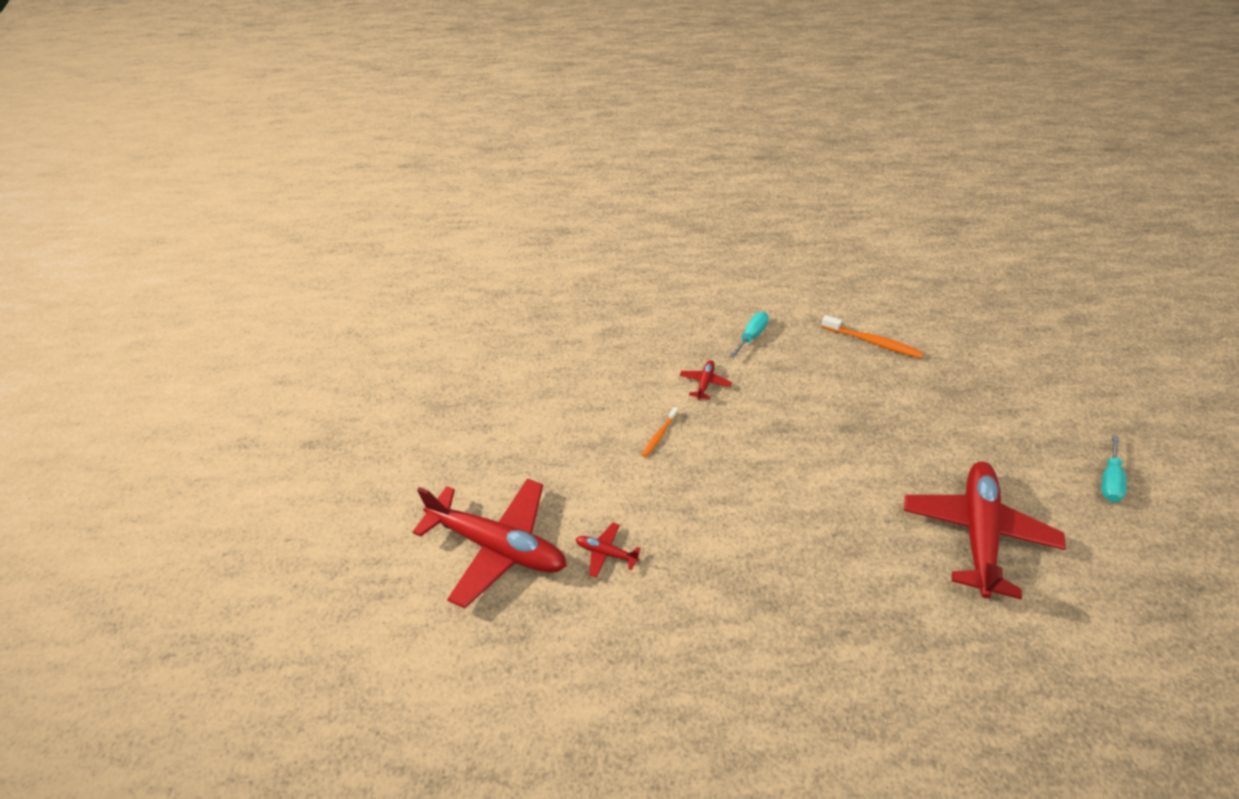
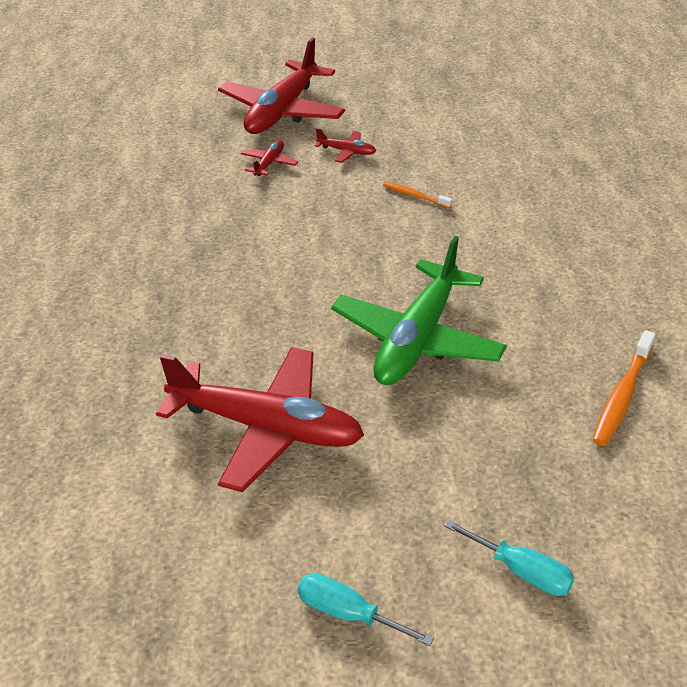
camera: 90 degrees right, 5 degrees down
(704, 383) = (503, 231): red plane -> red plane (347, 151)
(751, 336) = (602, 275): turquoise screwdriver -> turquoise screwdriver (521, 571)
(849, 440) = (417, 339): none -> green plane

